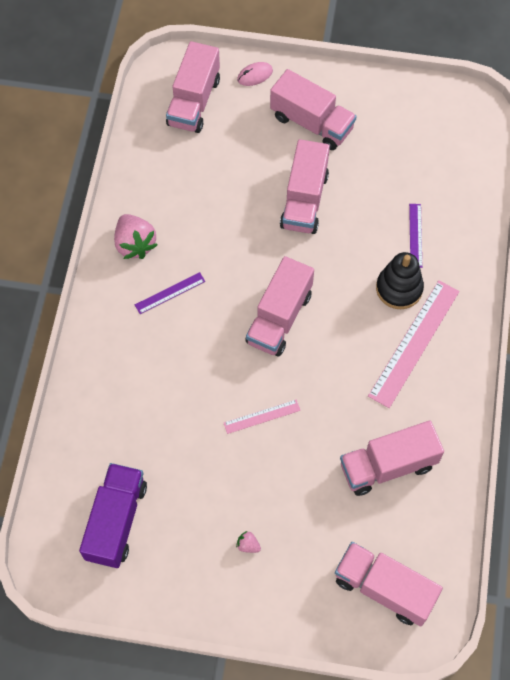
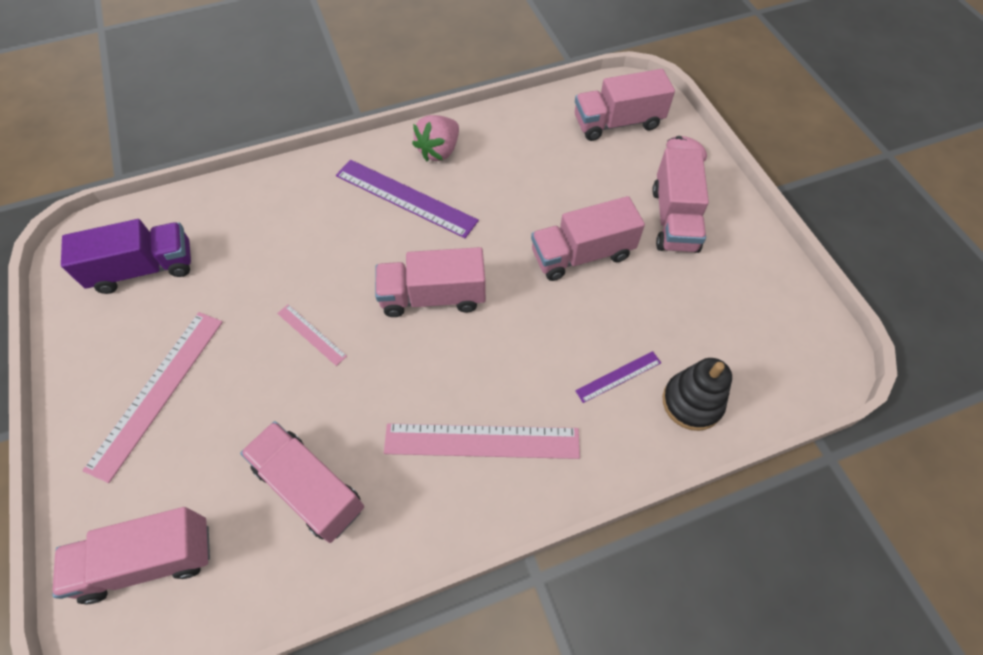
camera: 60 degrees right, 5 degrees down
(170, 293) = (405, 198): purple ruler -> purple ruler, size x1.98
(248, 545) = (157, 391): pink strawberry -> pink ruler
(384, 588) = (149, 560): pink truck -> pink truck turned 105 degrees counterclockwise
(399, 288) = (540, 392): black stacking toy -> black stacking toy (692, 402)

